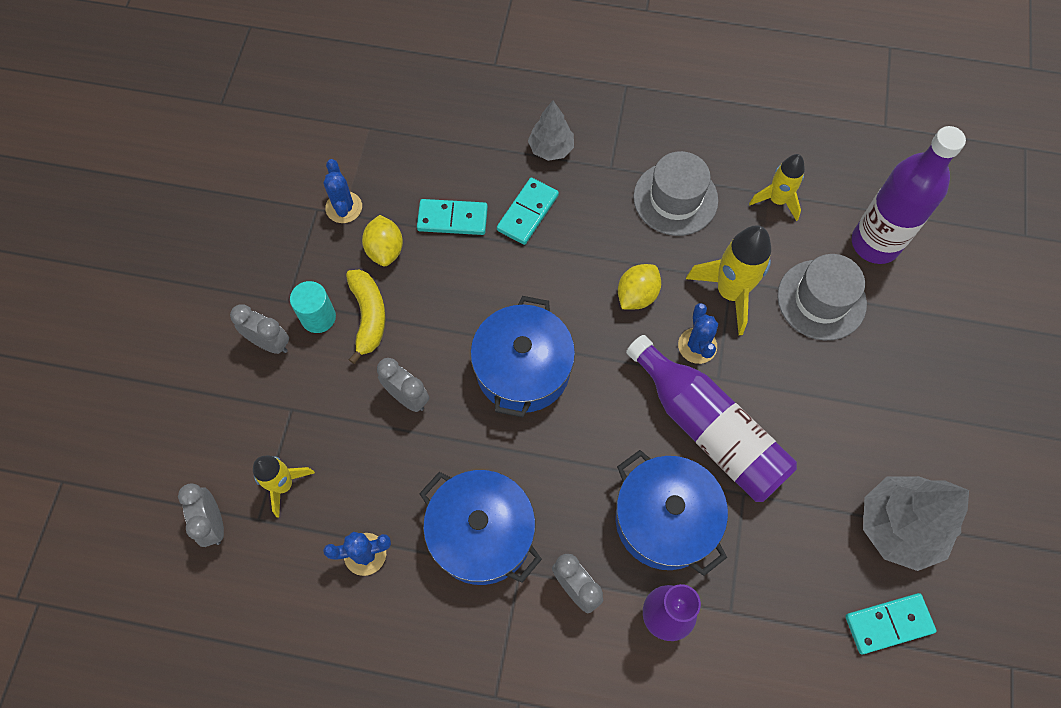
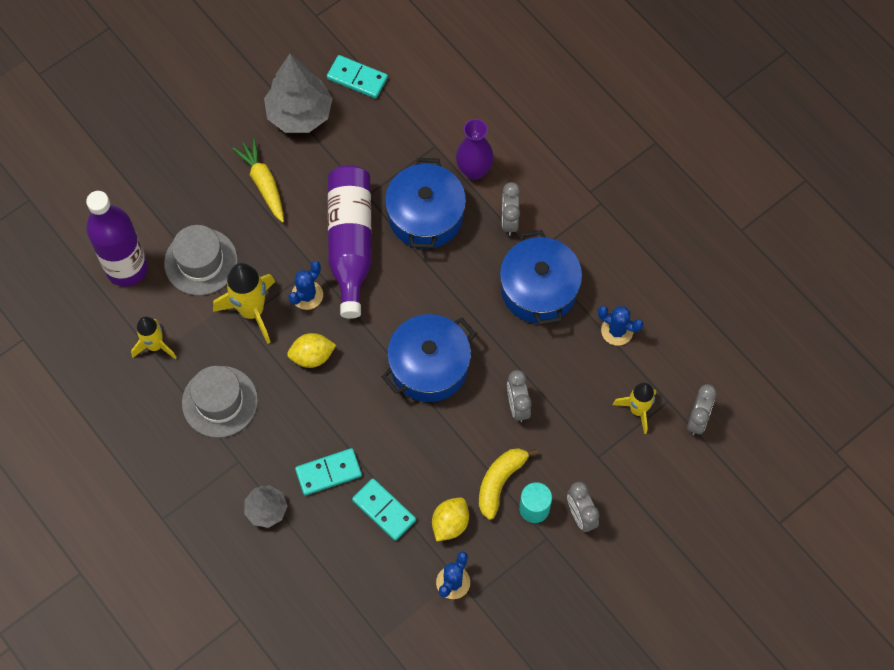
camera: 140 degrees left, 0 degrees up
(851, 421) = (263, 183): none -> yellow carrot

